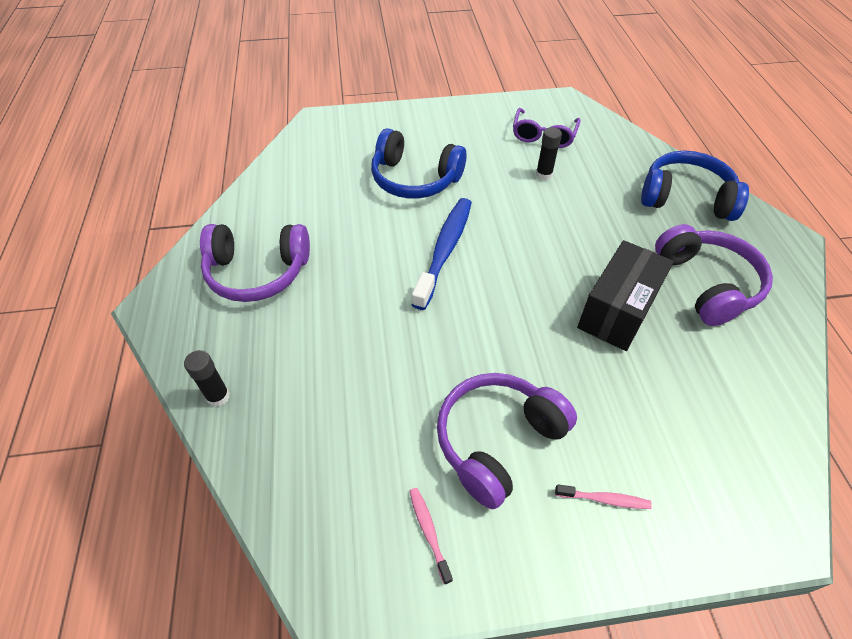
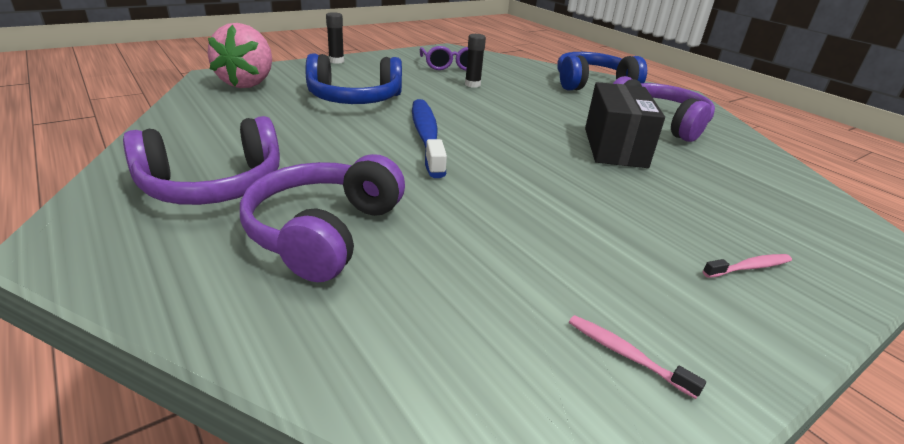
camera: 30 degrees left, 20 degrees down
(218, 396) = (228, 310): black glue stick -> black glue stick (336, 61)
(338, 137) = (248, 83): none -> pink strawberry
(497, 441) = (612, 253): purple headphones -> purple headphones (324, 232)

